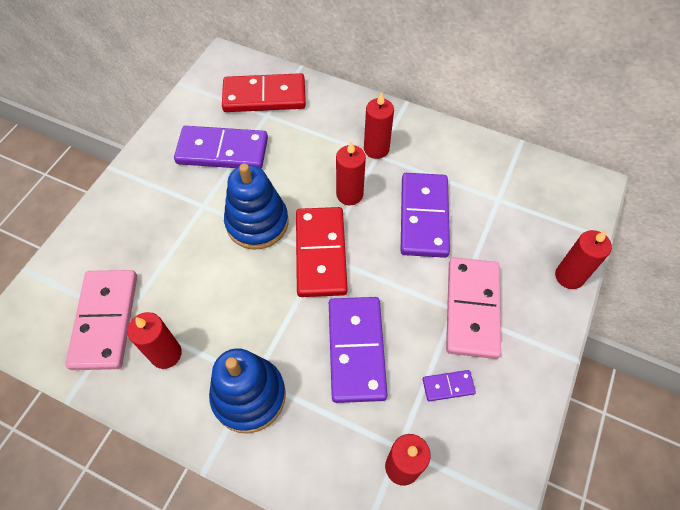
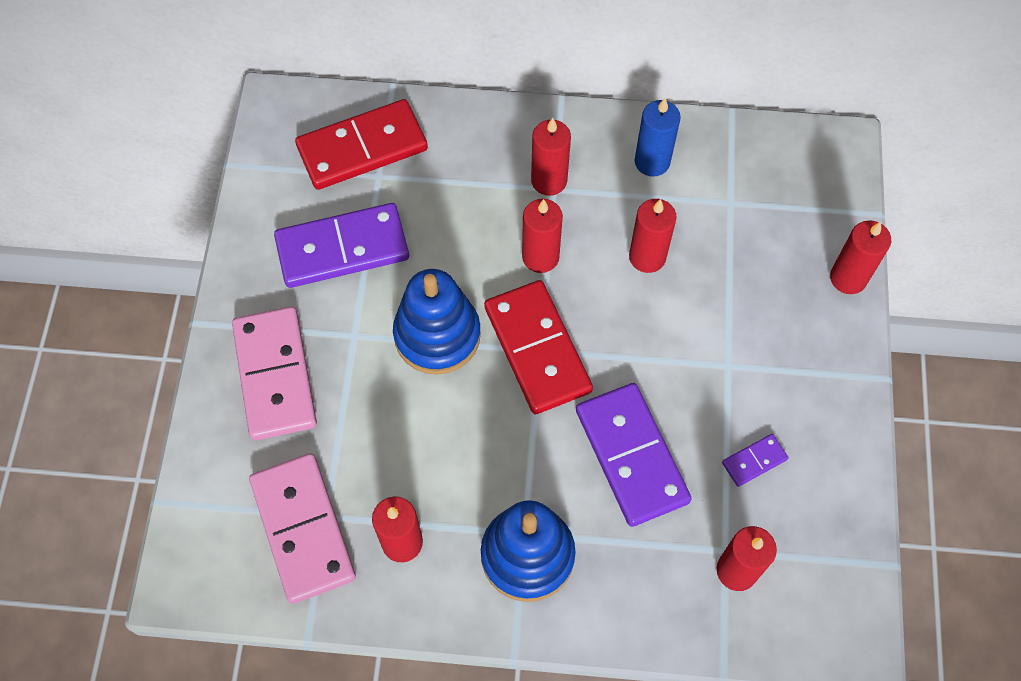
camera: 20 degrees left, 5 degrees up
(424, 217) = (647, 257): purple domino -> red candle
(452, 157) = (652, 162): none -> blue candle
(472, 308) = (748, 358): pink domino -> pink domino (275, 375)

